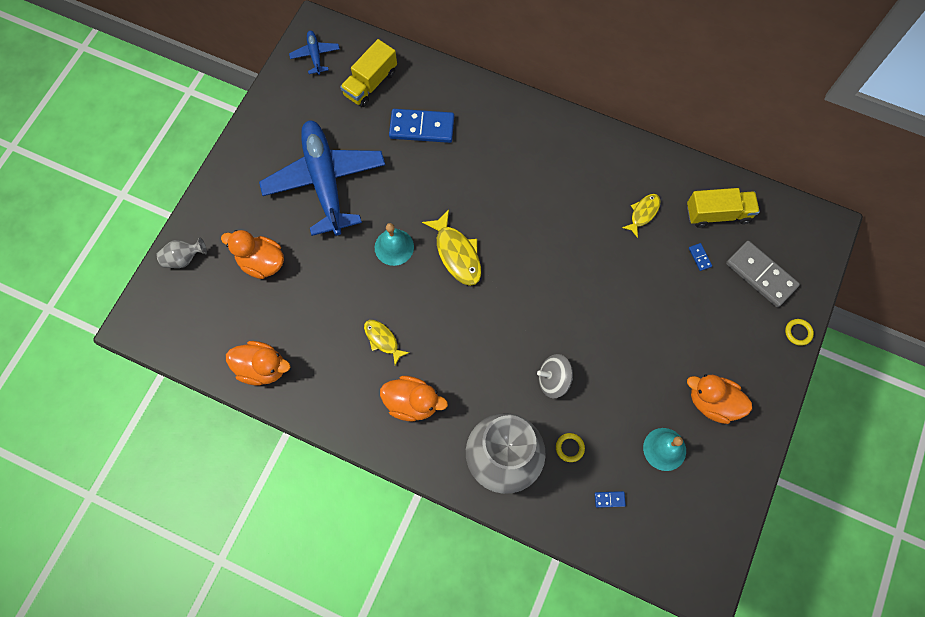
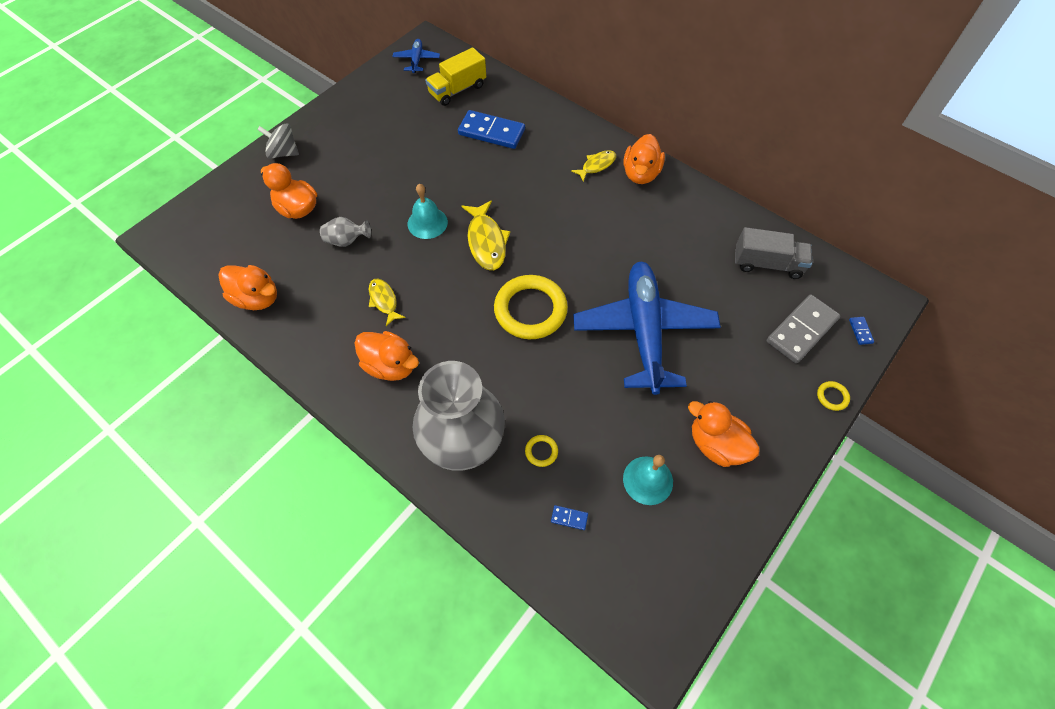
camera: 15 degrees right, 10 degrees down
(184, 258) = (229, 190): grey vase -> grey vase (347, 240)
(325, 181) = (384, 156): blue plane -> blue plane (644, 331)
(519, 315) = (530, 310): none -> yellow ring
(553, 380) = (545, 379): grey spinning top -> grey spinning top (283, 153)
(580, 142) = (640, 174): none -> orange duck
(643, 213) = (687, 247): yellow fish -> yellow fish (596, 165)
(699, 257) = (737, 299): blue domino -> blue domino (860, 331)
(718, 214) = (767, 264): yellow truck -> grey truck
(761, 275) = (801, 330): grey domino -> grey domino turned 75 degrees clockwise

